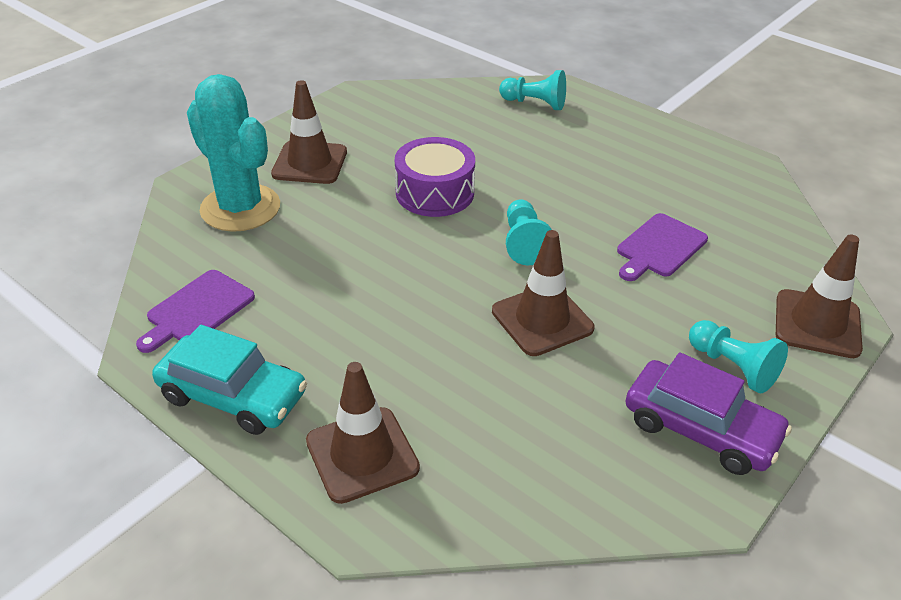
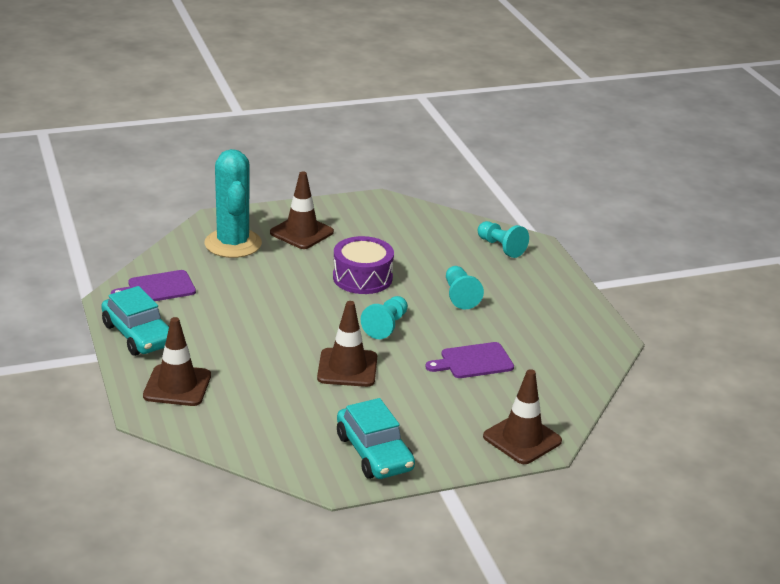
camera: 30 degrees right, 10 degrees down
(700, 429) = (374, 453): purple car -> turquoise car
(732, 367) = (434, 435): turquoise pawn -> turquoise pawn (460, 296)

